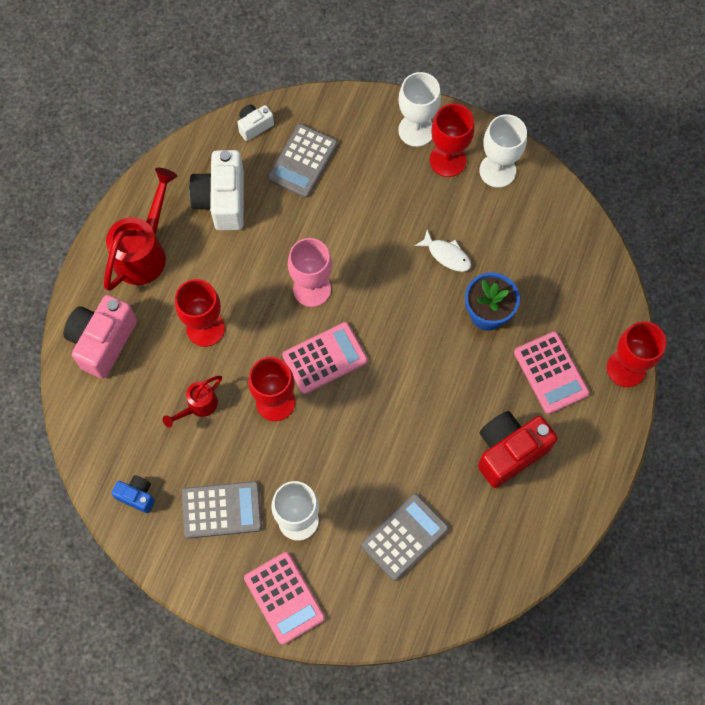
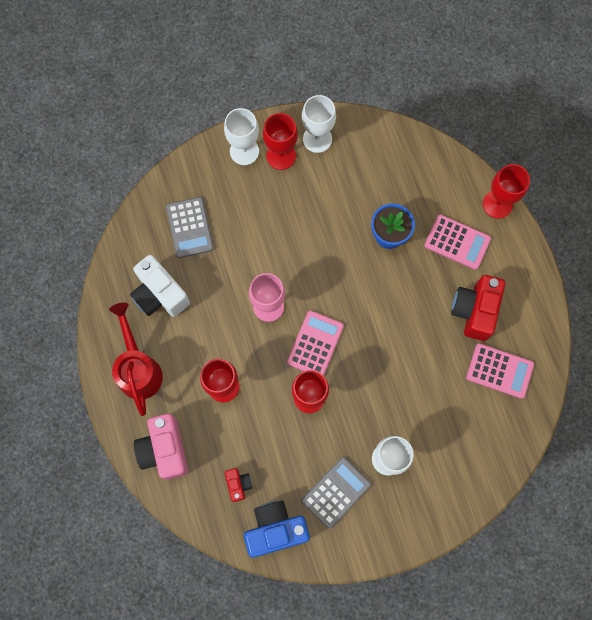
camera: 40 degrees left, 5 degrees up
(137, 496) = (275, 529): blue camera -> blue camera, size x1.94
(140, 427) = (238, 484): none -> red camera
(198, 406) = (263, 440): red watering can -> none
(254, 126) = (137, 228): white camera -> none
(284, 598) = (421, 513): pink calculator -> pink calculator (499, 371)
(404, 537) = (459, 414): grey calculator -> none
(446, 255) = (332, 218): white fish -> none

